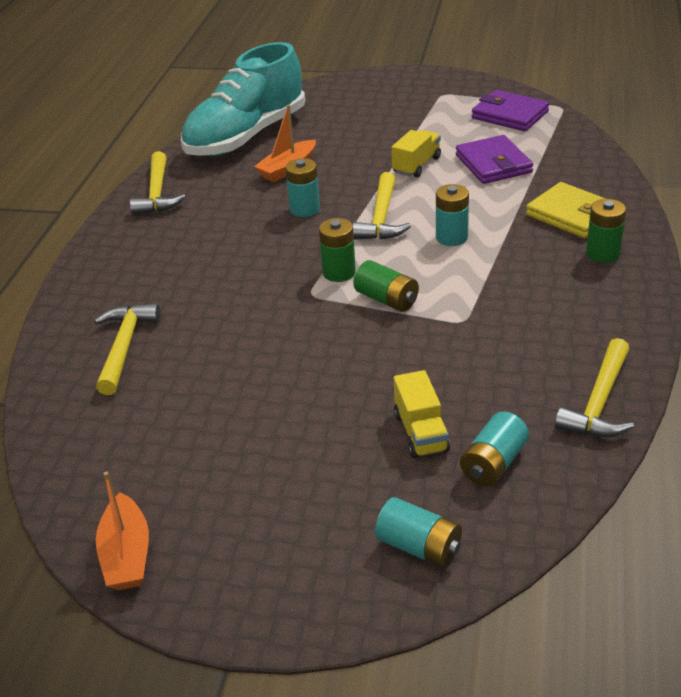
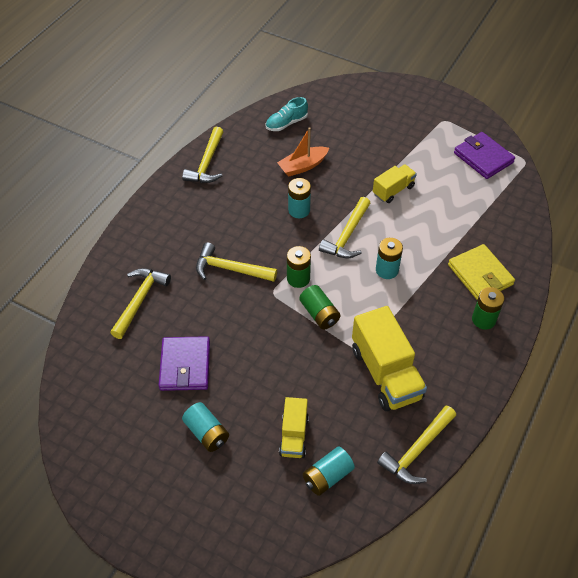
camera: 15 degrees right, 15 degrees up
(126, 555) = (88, 468): orange boat -> none
(240, 285) = (230, 269): none -> yellow hammer
(246, 136) = (286, 123): turquoise shoe -> turquoise shoe, size x0.41
(419, 547) = (255, 524): turquoise battery -> turquoise battery (206, 433)
(493, 164) = (448, 206): purple wallet -> purple wallet (185, 365)
(509, 336) = (385, 373): none -> yellow truck

